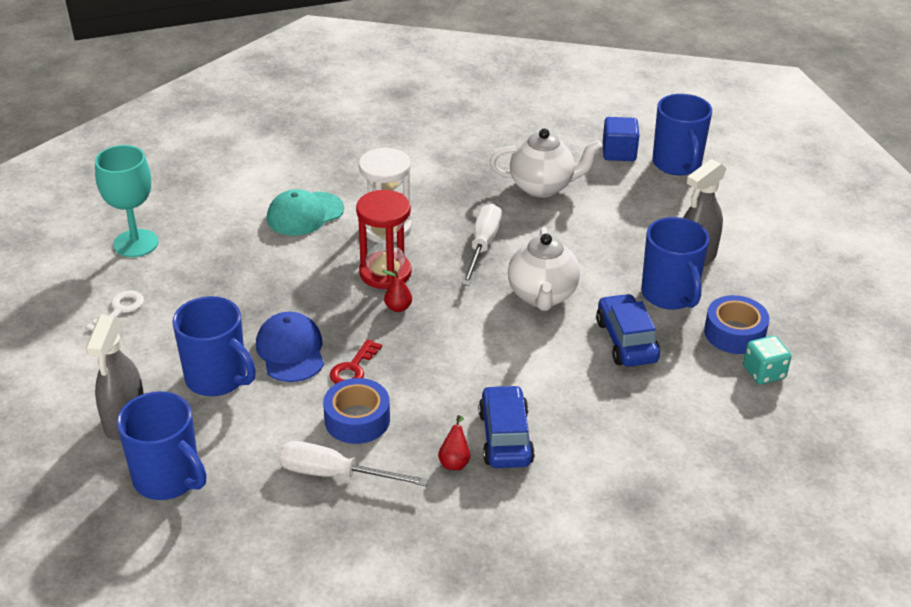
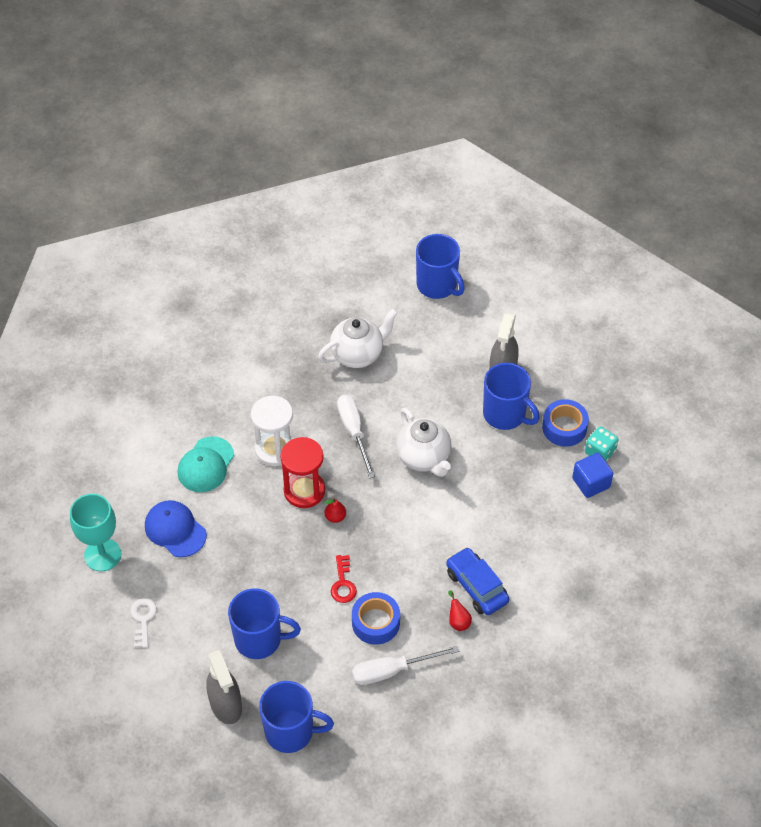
camera: 30 degrees left, 15 degrees up
(291, 351) = (290, 591): blue cap -> blue cap (175, 530)
(619, 152) = (390, 293): blue cube -> blue cube (591, 483)
(626, 341) = (501, 469): blue car -> none

